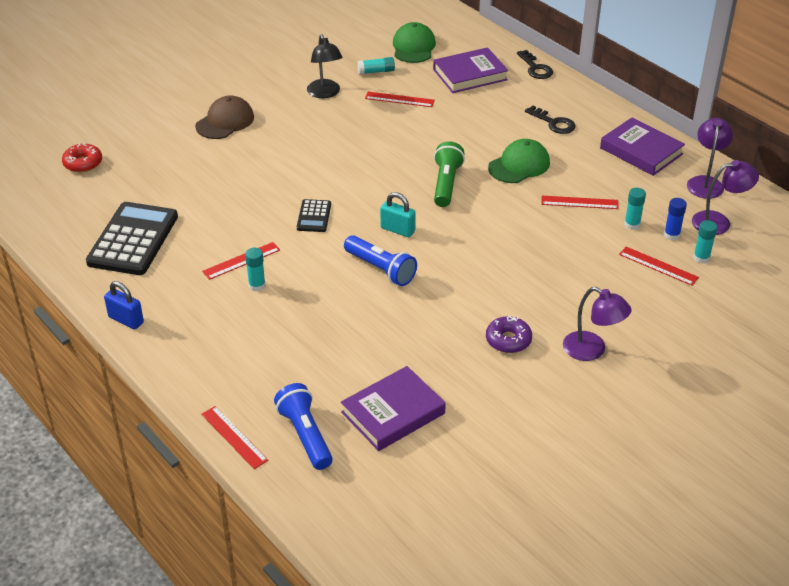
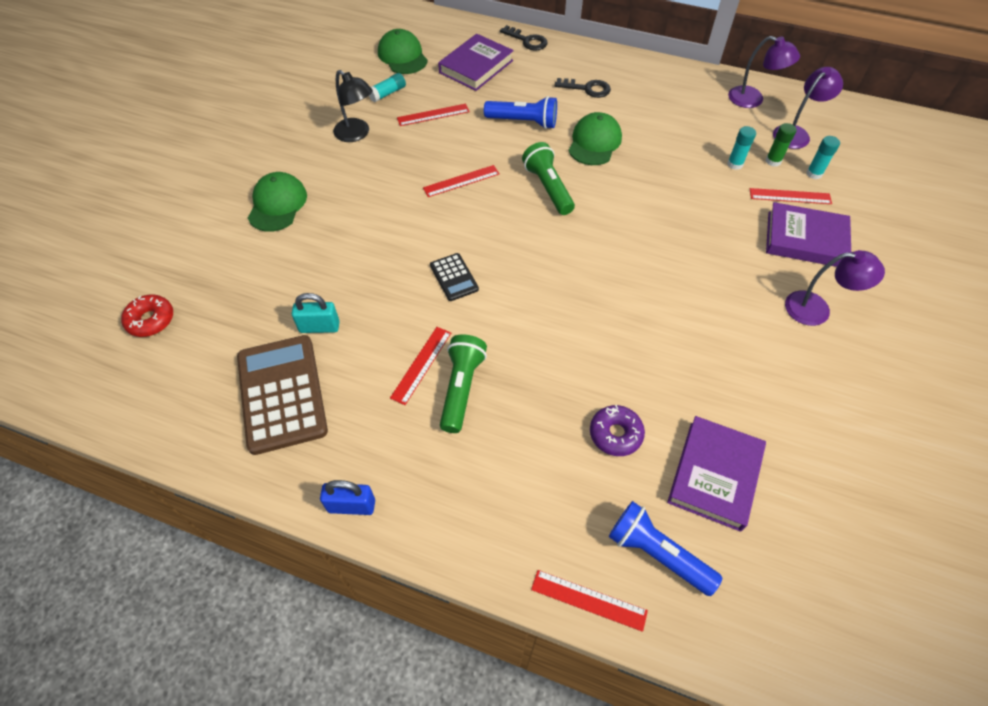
camera: 30 degrees left, 15 degrees up
(133, 239) = (282, 394): black calculator -> brown calculator
(225, 121) = (277, 204): brown cap -> green cap
(257, 286) = (461, 388): turquoise glue stick -> green flashlight
(381, 269) = (566, 309): blue flashlight -> blue flashlight (523, 122)
(397, 230) = (545, 257): turquoise padlock -> turquoise padlock (319, 327)
(508, 340) = (742, 334): purple donut -> purple donut (615, 434)
(579, 202) = (675, 160): red ruler -> red ruler (461, 181)
(641, 151) = (679, 89): purple book -> purple book (805, 239)
(671, 235) = (773, 161): blue glue stick -> green glue stick
(705, 182) = (753, 100): purple lamp -> purple lamp turned 135 degrees clockwise

